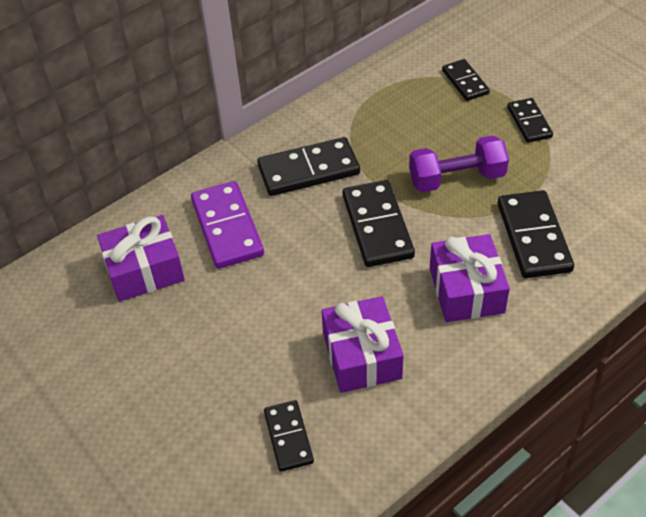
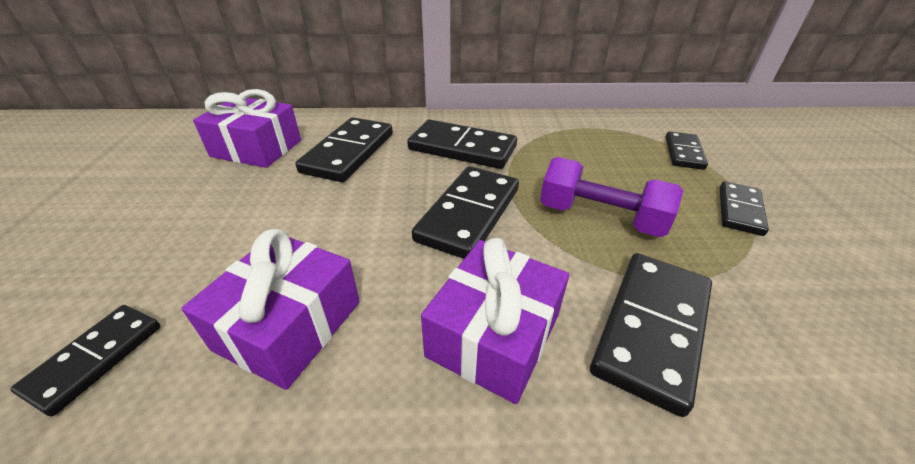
camera: 35 degrees right, 10 degrees down
(227, 227) = (349, 153): purple domino -> black domino

